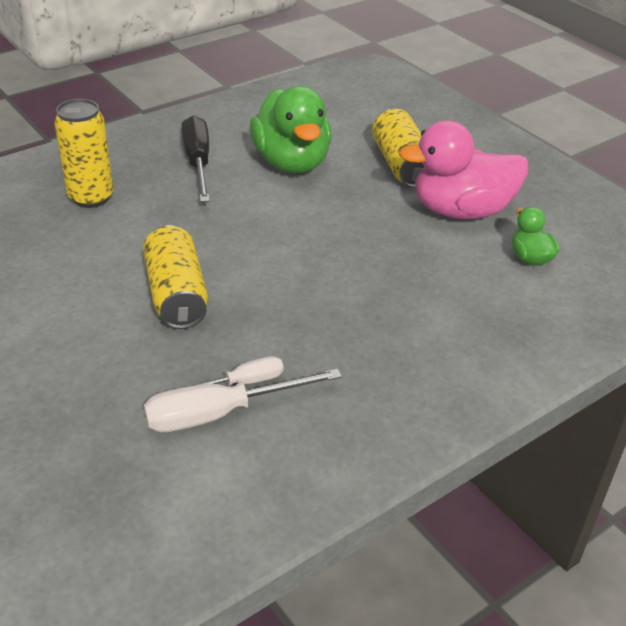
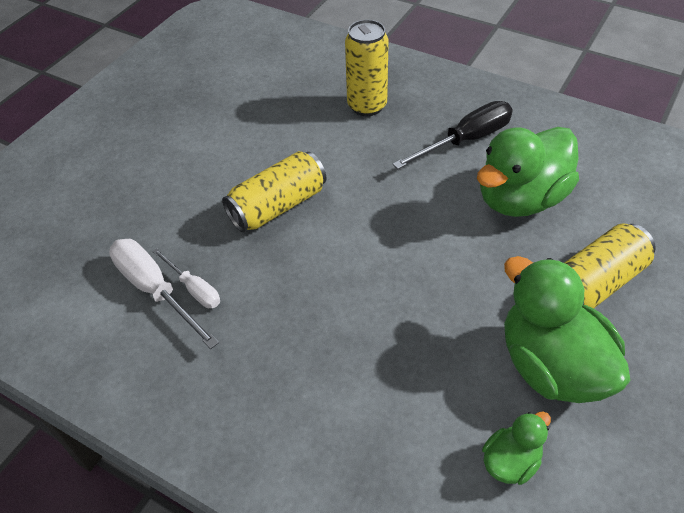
camera: 70 degrees right, 10 degrees up
(461, 211) = (551, 366): pink duck -> green duck

